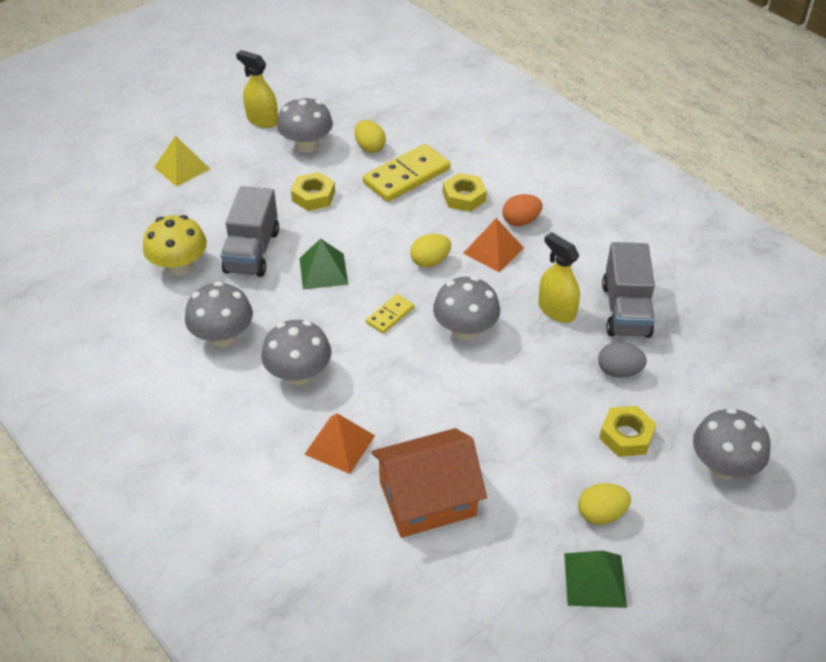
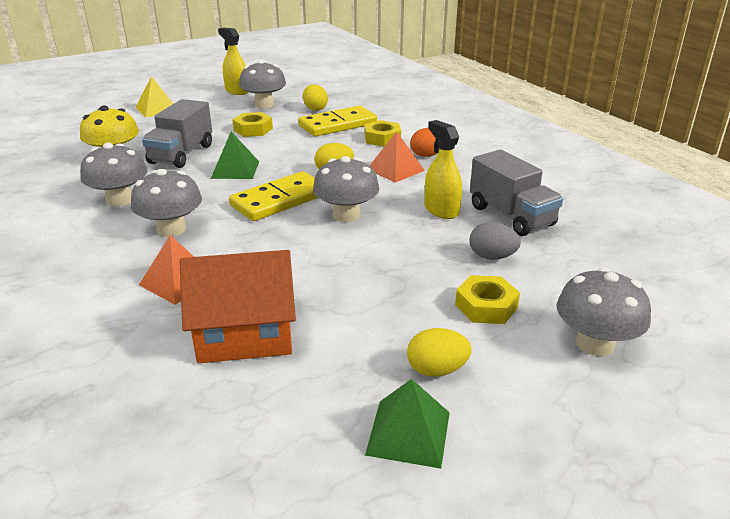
camera: 10 degrees right, 15 degrees down
(390, 315) = (279, 200): yellow domino -> yellow domino, size x1.97
(625, 310) = (511, 216): grey truck -> grey truck turned 45 degrees counterclockwise

